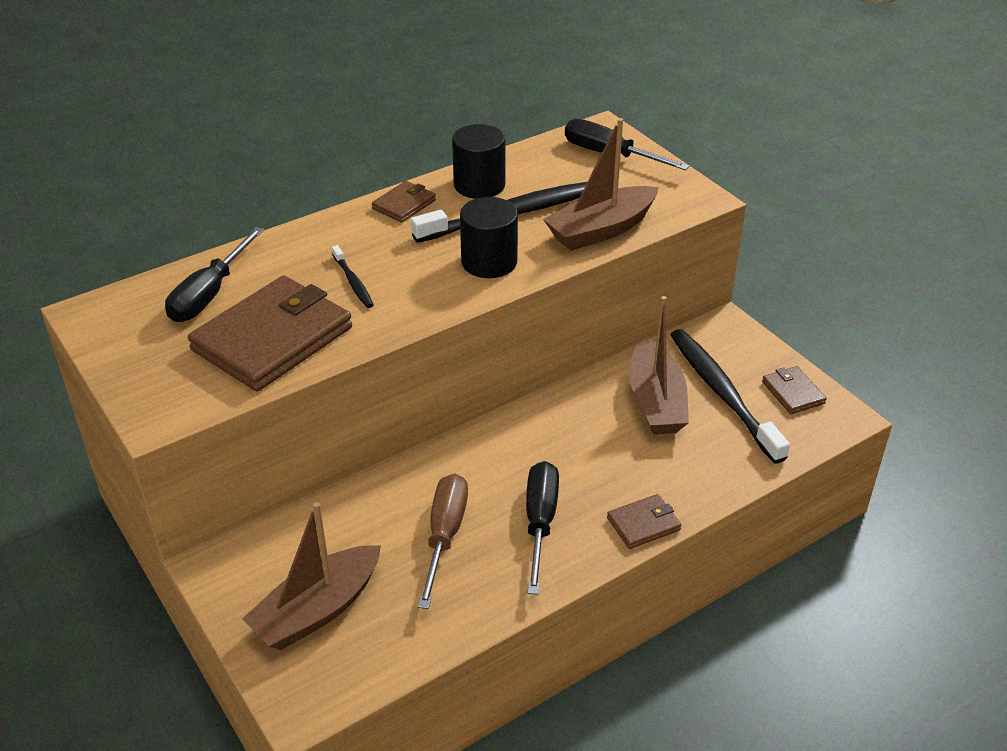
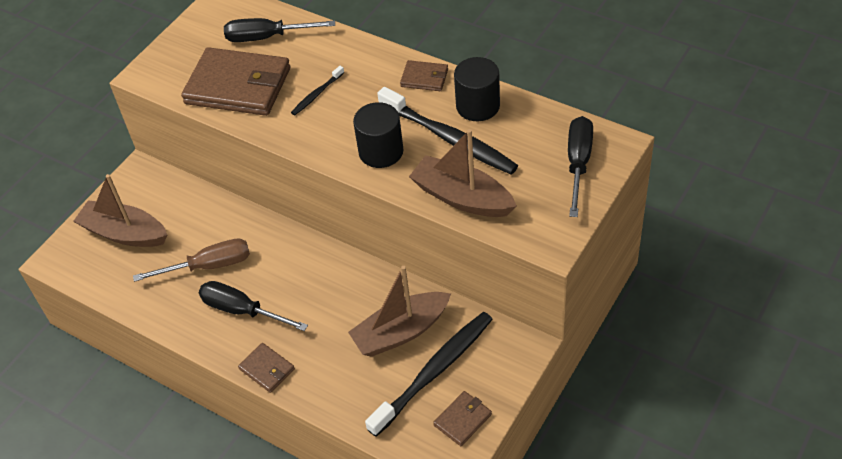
camera: 70 degrees right, 10 degrees up
(540, 522) = (242, 310): black screwdriver -> black screwdriver turned 135 degrees counterclockwise

